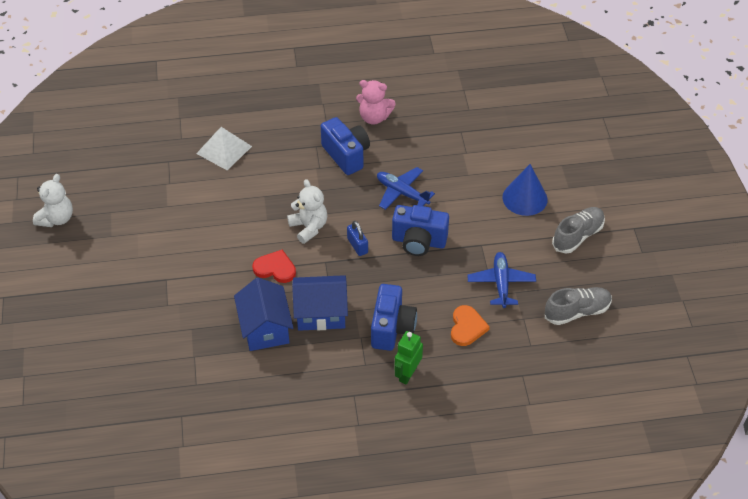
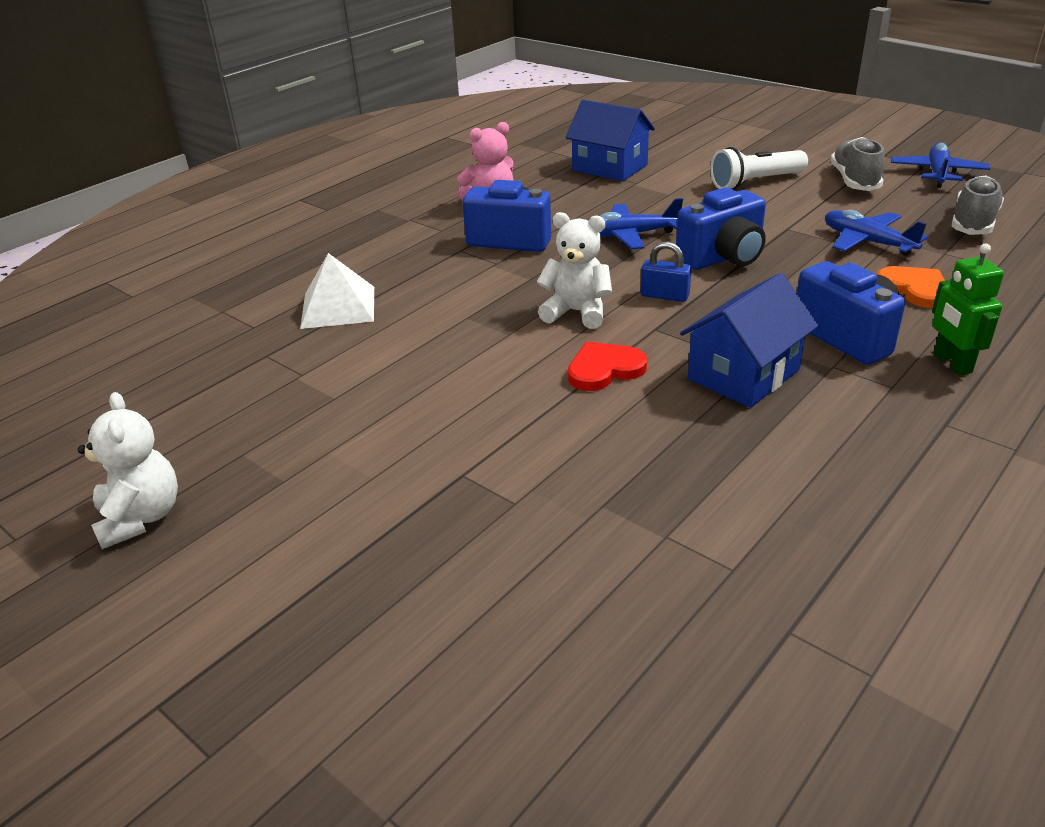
camera: 40 degrees left, 15 degrees down
(265, 328) = (705, 433): blue house -> blue house (610, 167)
(525, 198) = (755, 182): blue cone -> white flashlight
(632, 264) = (937, 173): none -> blue plane

